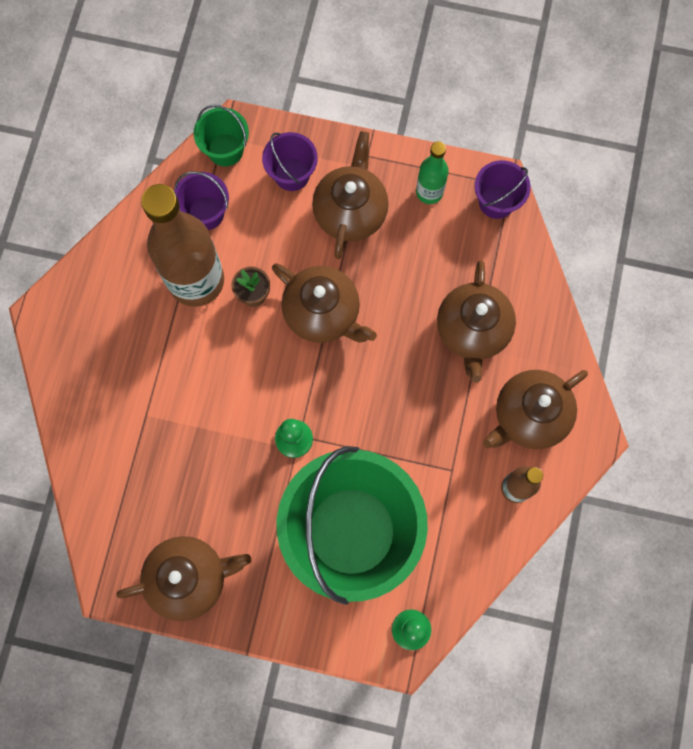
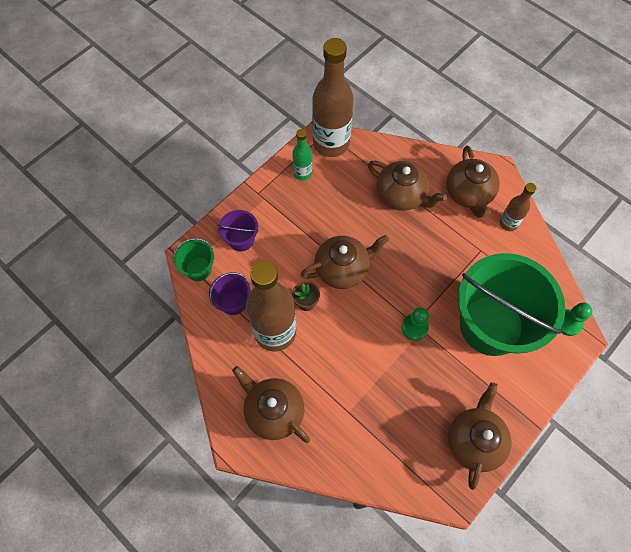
camera: 60 degrees left, 10 degrees down
(350, 211) = (287, 220): brown teapot -> brown teapot (273, 411)
(496, 202) = (331, 143): purple bucket -> brown bottle

